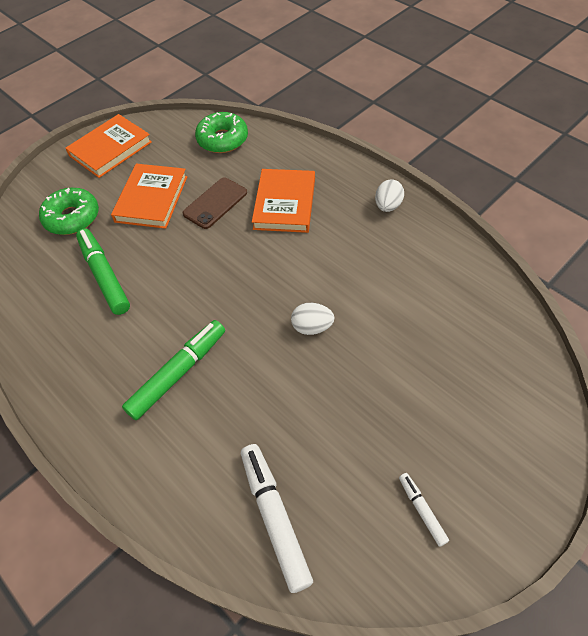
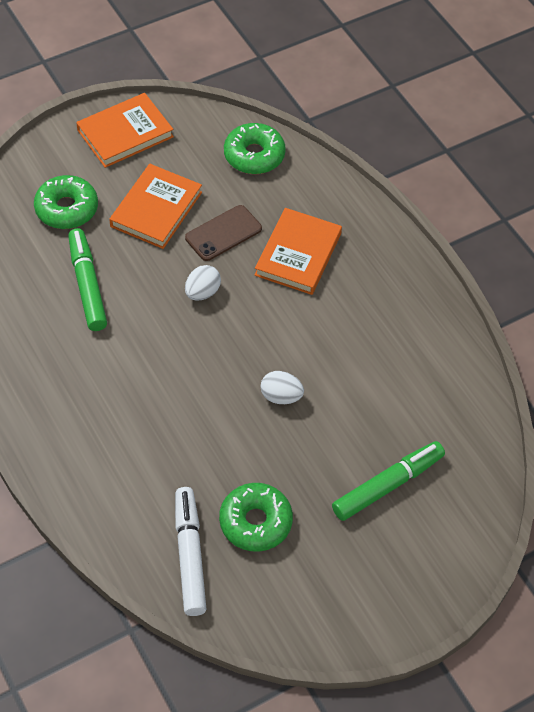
camera: 10 degrees right, 0 degrees up
(178, 373) = (137, 405): green marker -> green marker (388, 485)
(330, 459) = (255, 522): none -> green donut
(387, 206) = (408, 288): white egg -> white egg (202, 292)
(422, 510) = (321, 586): white marker -> none

